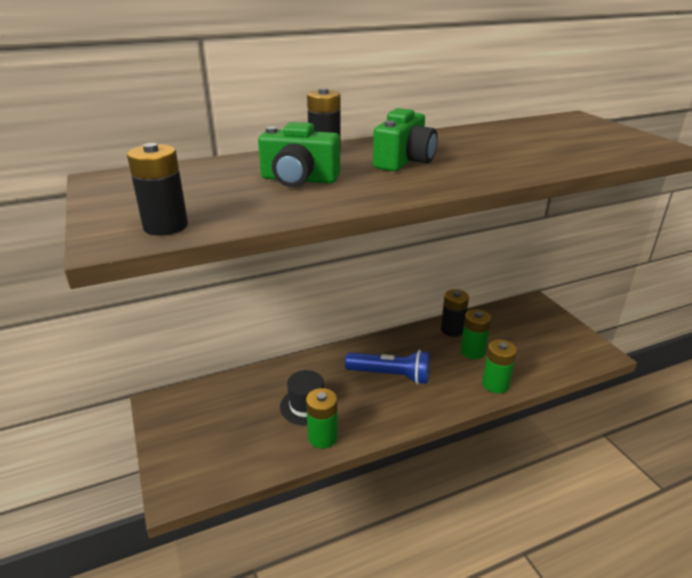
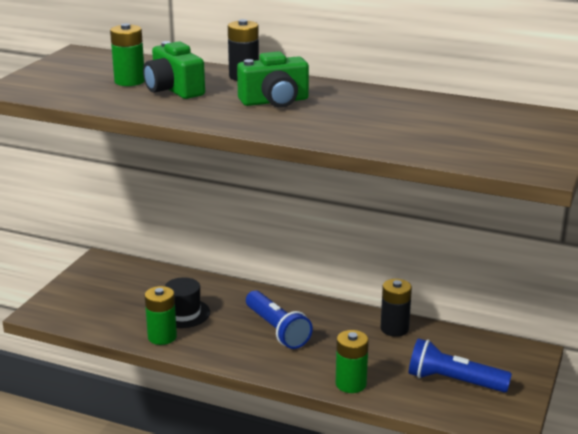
camera: 45 degrees right, 5 degrees down
(165, 226) = (44, 91): black battery -> none
(472, 351) = (379, 353): green battery -> green battery (129, 81)
(535, 344) = (453, 381): none -> blue flashlight

